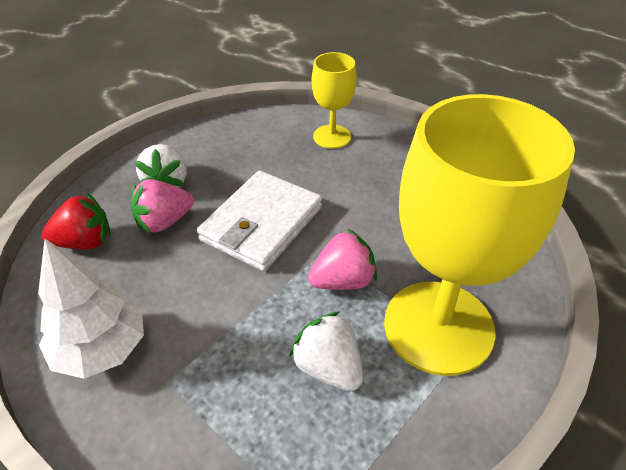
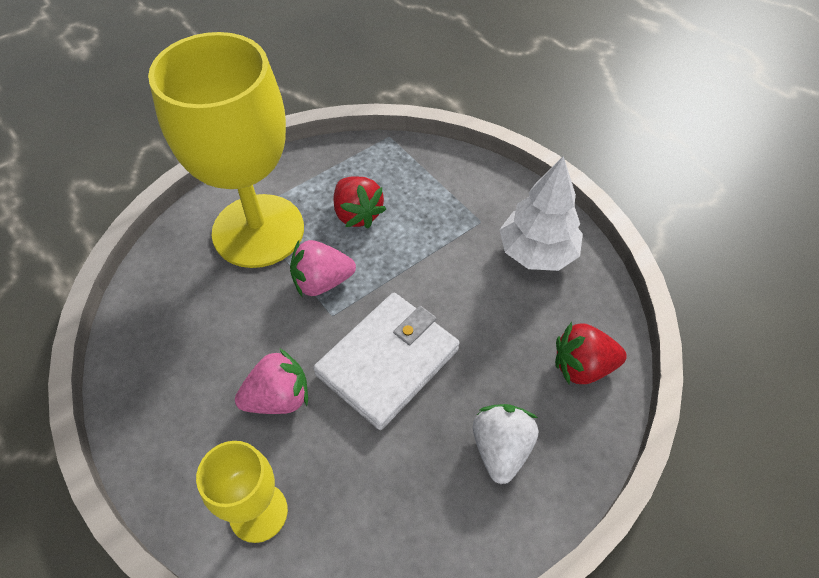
camera: 170 degrees left, 10 degrees up
(164, 222) = (498, 382): pink strawberry -> pink strawberry (278, 398)
(328, 367) = (357, 214): white strawberry -> red strawberry

